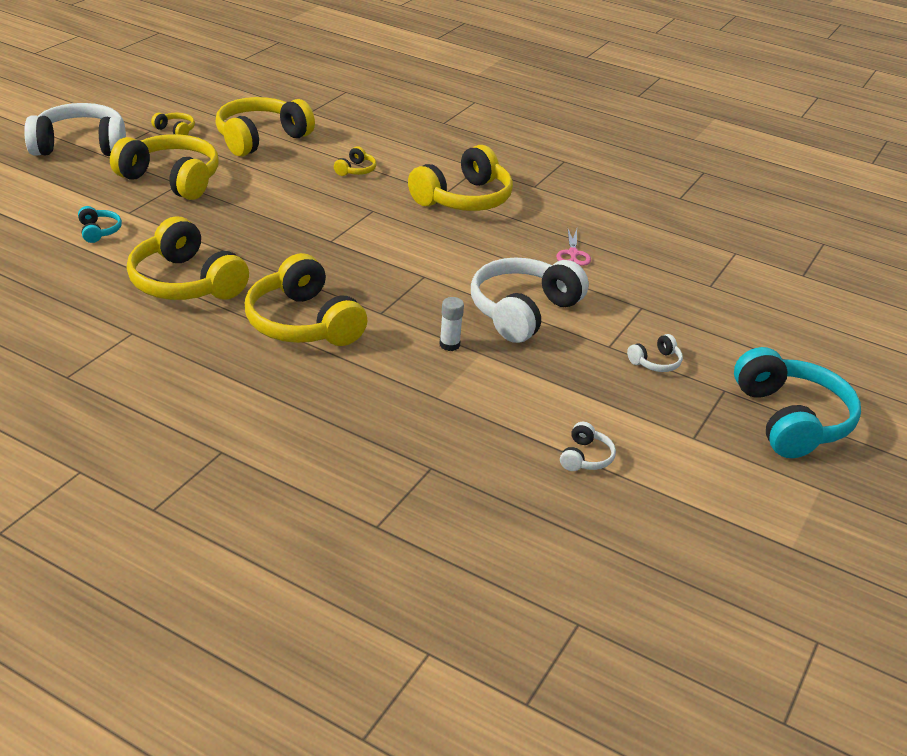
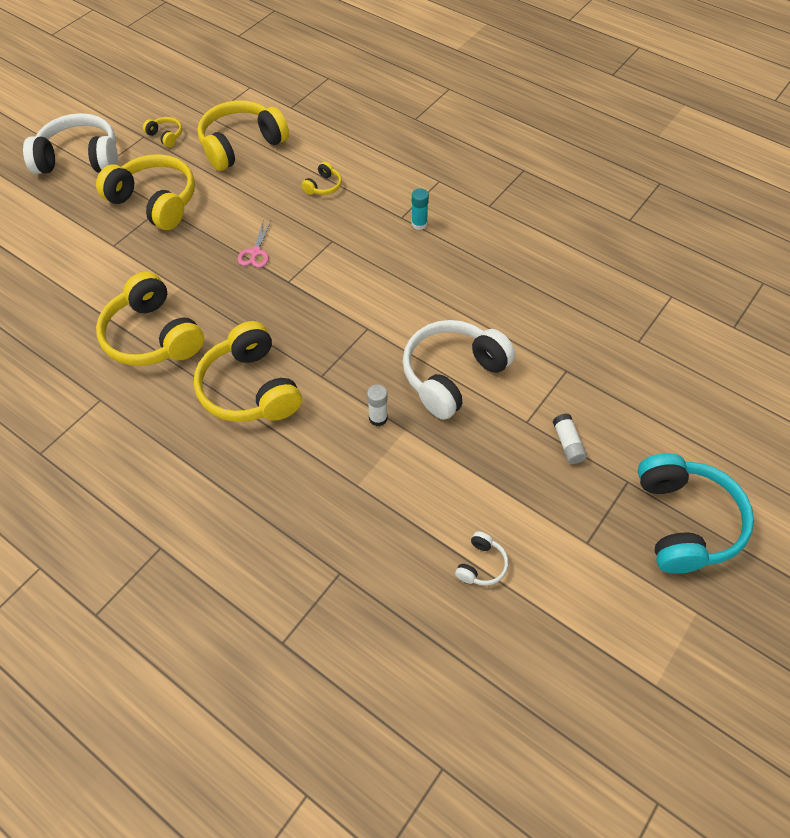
camera: 10 degrees right, 20 degrees up
(99, 231) = (85, 270): turquoise headphones -> none
(464, 199) = (419, 224): yellow headphones -> turquoise glue stick
(573, 253) = (512, 298): pink scissors -> pink scissors (256, 252)
(655, 362) = (567, 444): white headphones -> white glue stick

